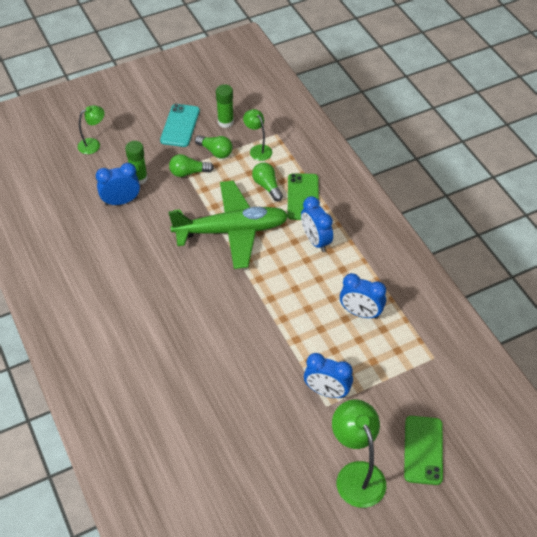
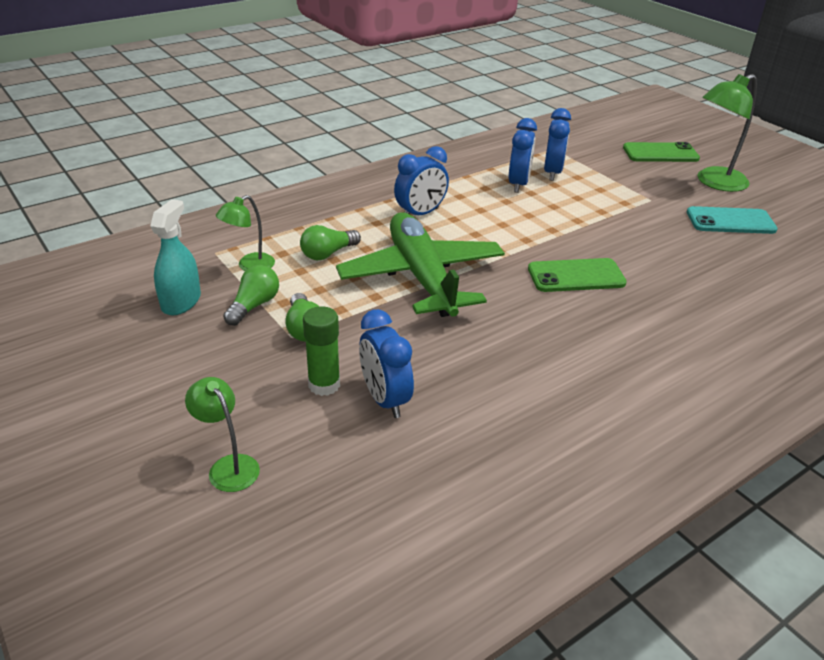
camera: 100 degrees left, 15 degrees down
(180, 125) = (183, 351): turquoise phone -> turquoise phone (730, 221)
(225, 122) = (181, 301): green glue stick -> turquoise spray bottle
(303, 197) = (345, 225): green phone -> green phone (576, 276)
(327, 391) = (633, 200): blue clock -> blue clock (552, 173)

